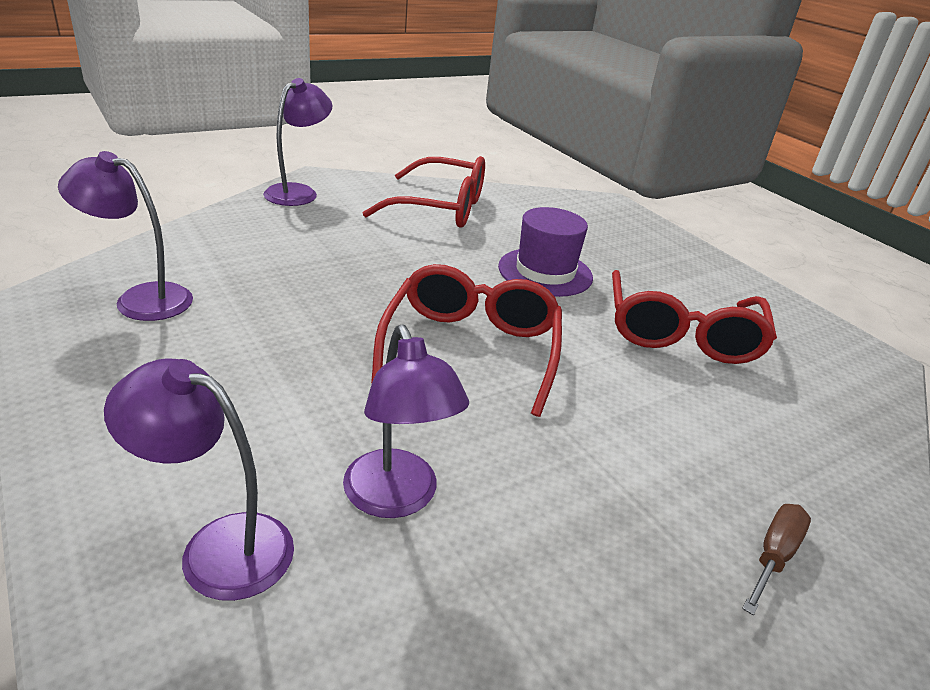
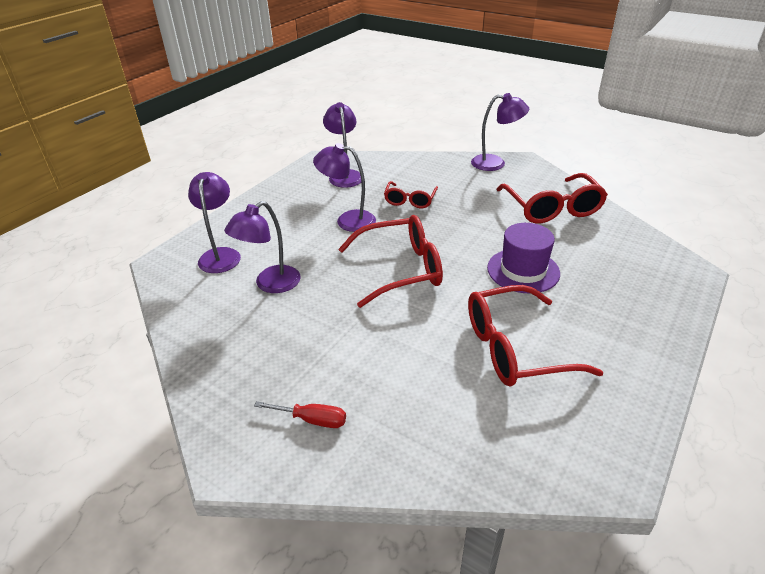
camera: 70 degrees right, 5 degrees up
(289, 346) = (348, 220): none -> purple lamp
(305, 277) = (410, 200): none -> red glasses
(774, 556) = (312, 420): brown screwdriver -> red screwdriver

